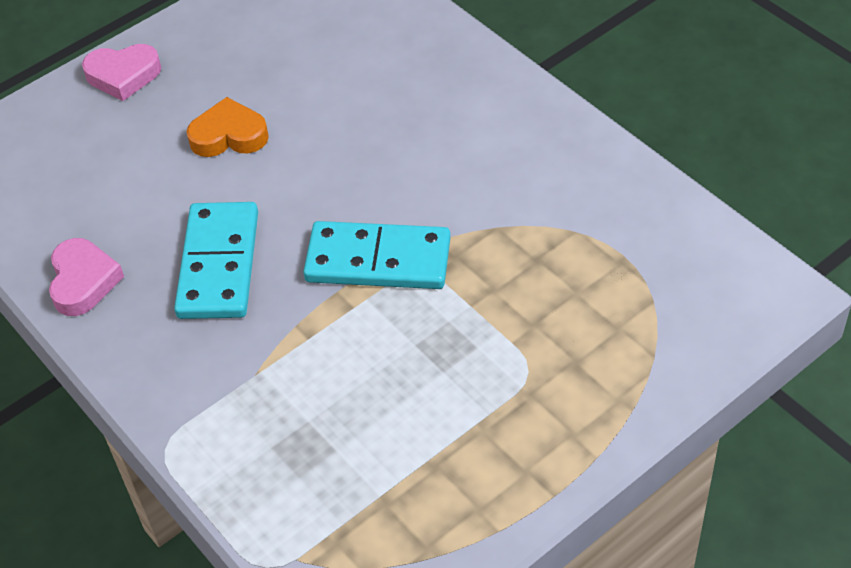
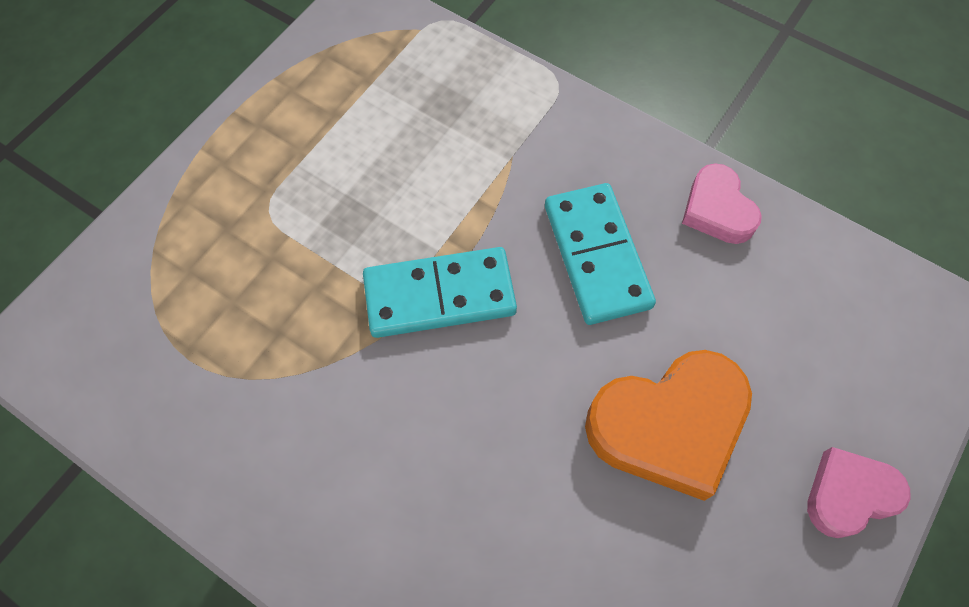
camera: 160 degrees right, 15 degrees up
(229, 135) = (668, 425): orange heart -> orange heart, size x1.72

